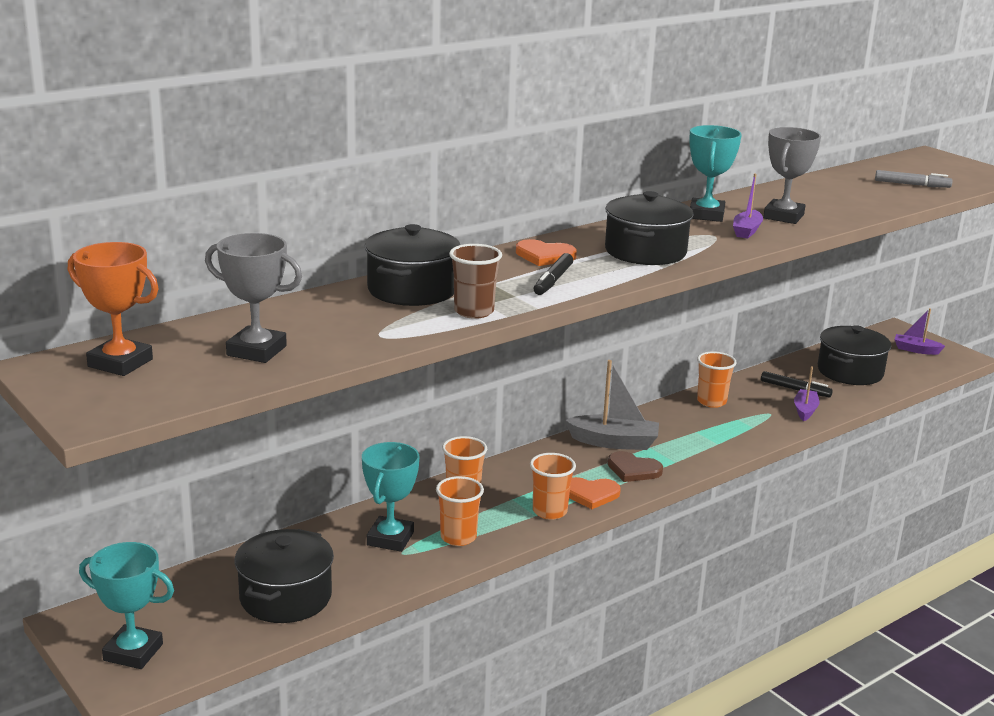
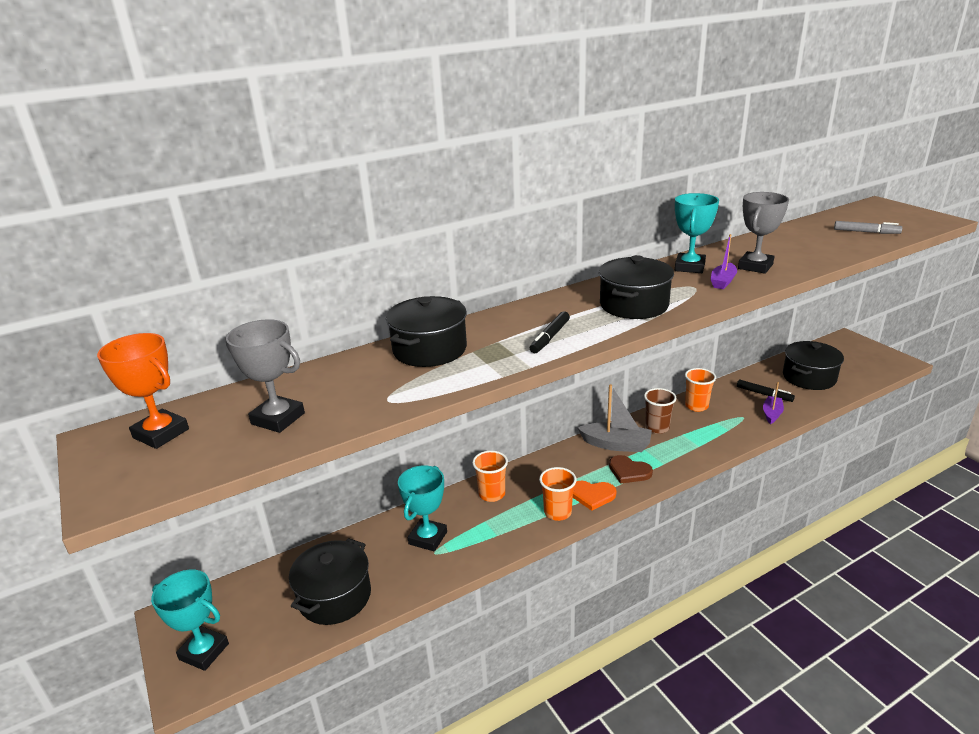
camera: 10 degrees right, 5 degrees up
(458, 537) = (481, 537): orange cup -> none
(474, 311) = (475, 372): brown cup -> brown cup (657, 427)
(544, 256) = (548, 311): orange heart -> none
(916, 350) = (862, 356): purple boat -> none

